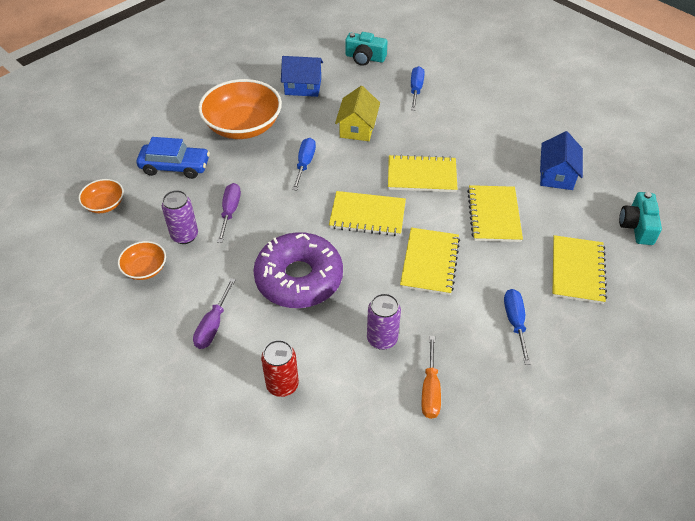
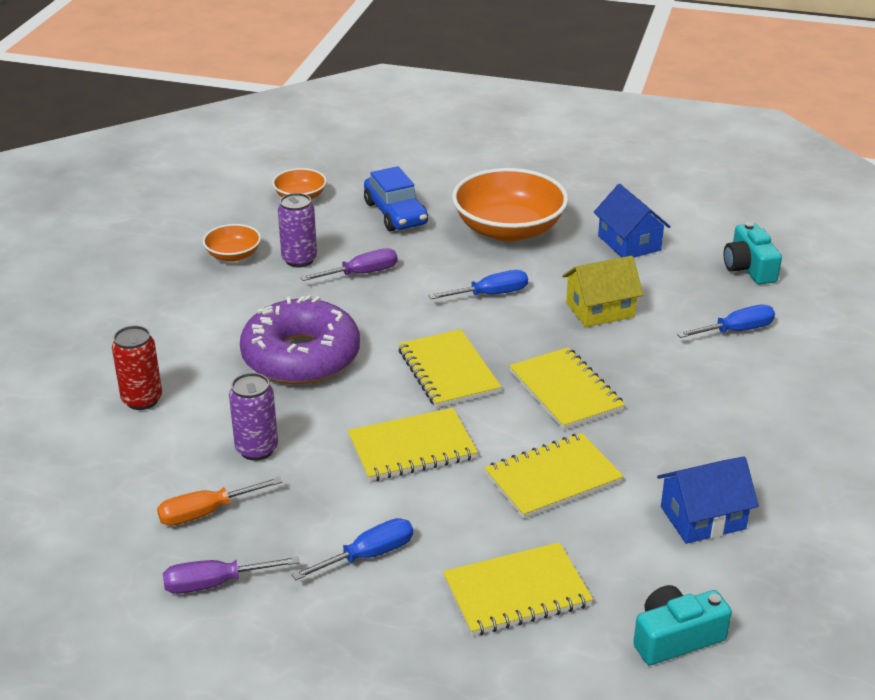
camera: 60 degrees right, 15 degrees down
(213, 325) = (190, 325): purple screwdriver -> purple screwdriver (216, 583)

